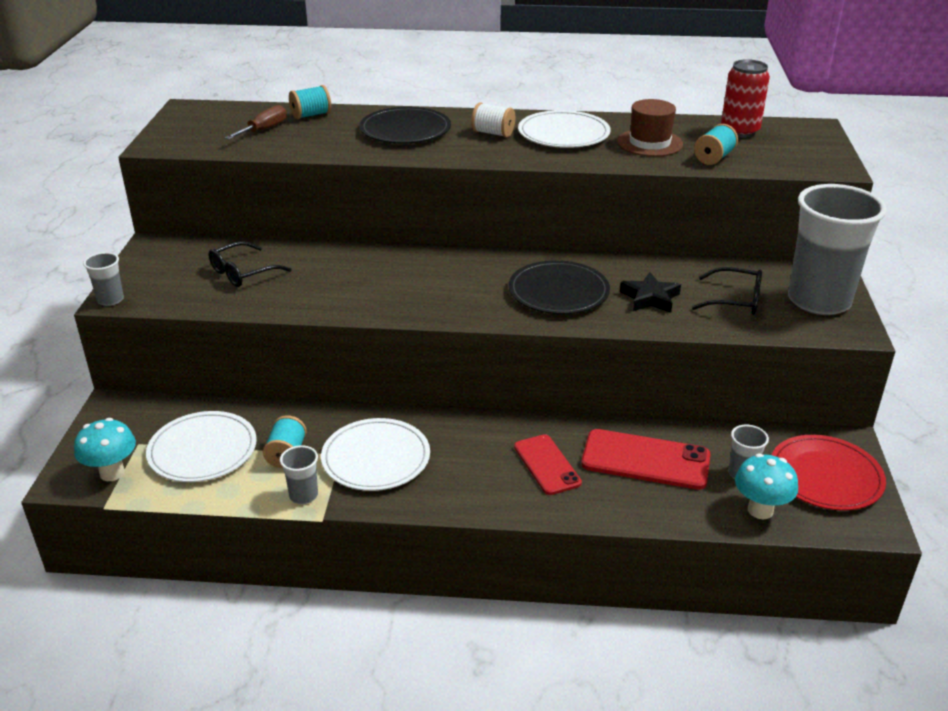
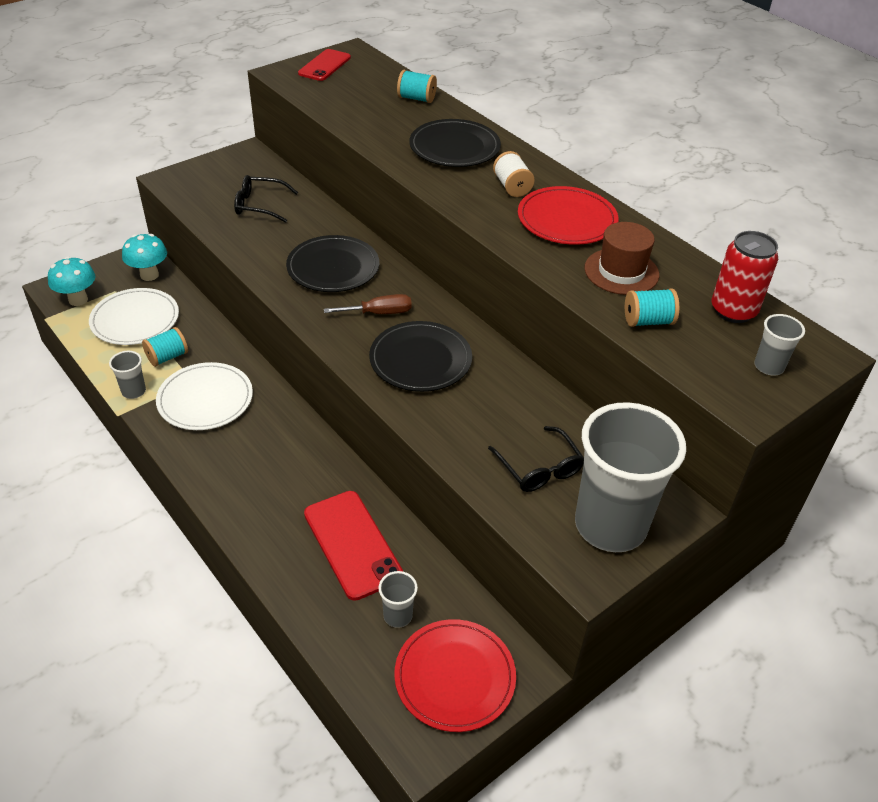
camera: 45 degrees right, 10 degrees up
(110, 300) = (166, 178): grey cup -> grey cup (769, 366)
(264, 130) = (364, 95): brown screwdriver -> brown screwdriver (379, 313)
(388, 277) = (333, 267): none -> black plate
(547, 465) = (287, 490): red phone -> red phone (324, 65)
(563, 133) = (567, 219): white plate -> red plate
(650, 298) = (476, 415): black star -> none
(760, 510) = (360, 652): turquoise mushroom -> turquoise mushroom (149, 275)

